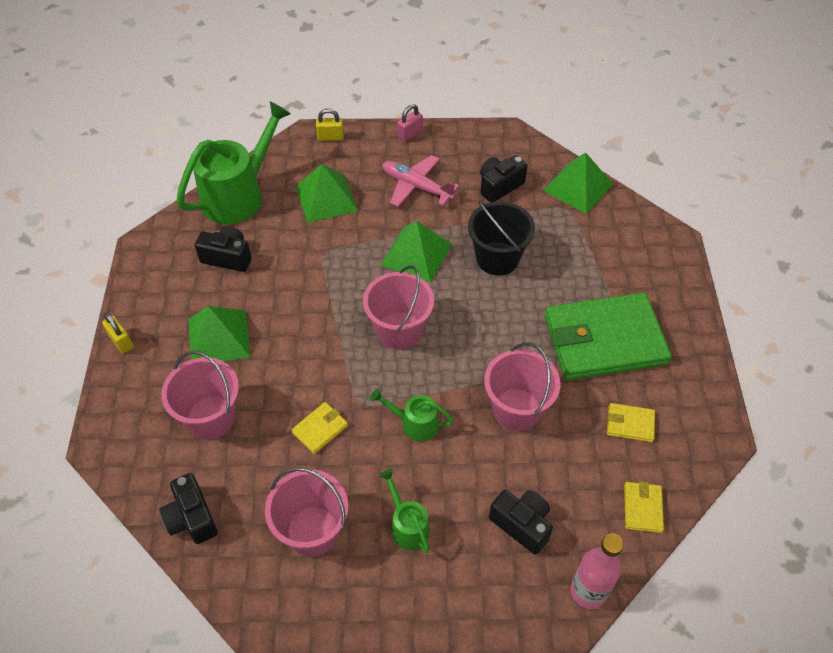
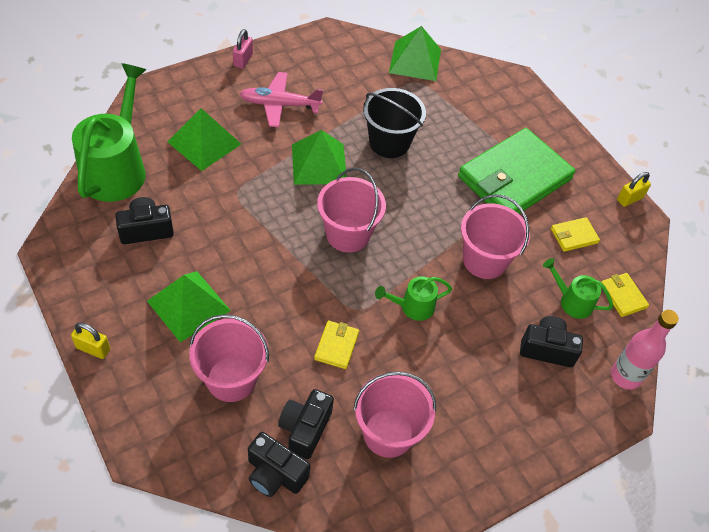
camera: 35 degrees left, 0 degrees up
(330, 137) = (170, 86): yellow padlock -> yellow padlock (629, 199)
(407, 525) = (461, 391): green watering can -> green watering can (571, 301)
(499, 186) = (351, 81): black camera -> black camera (305, 429)

